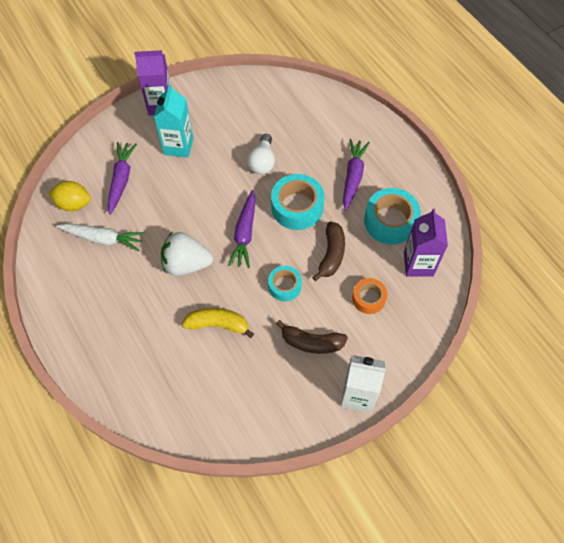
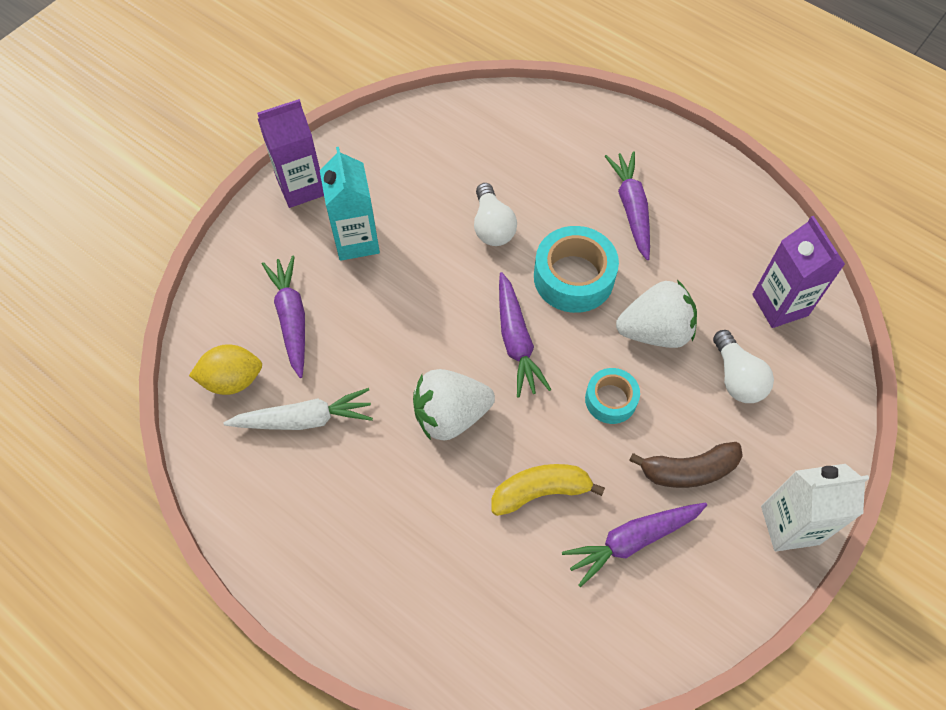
camera: 20 degrees left, 0 degrees up
(258, 370) = (632, 540): none -> purple carrot
(331, 254) = (655, 331): brown banana -> white strawberry
(368, 298) = (737, 377): orange tape -> white light bulb
(390, 221) = (713, 256): turquoise tape -> none

